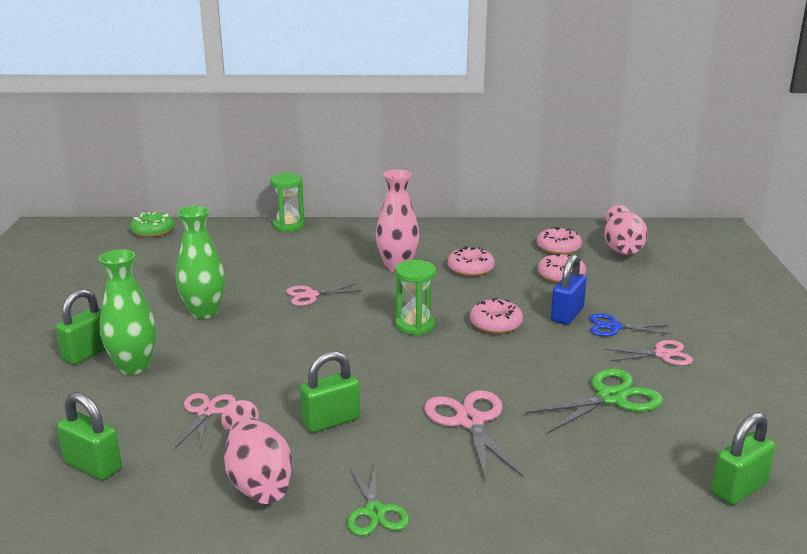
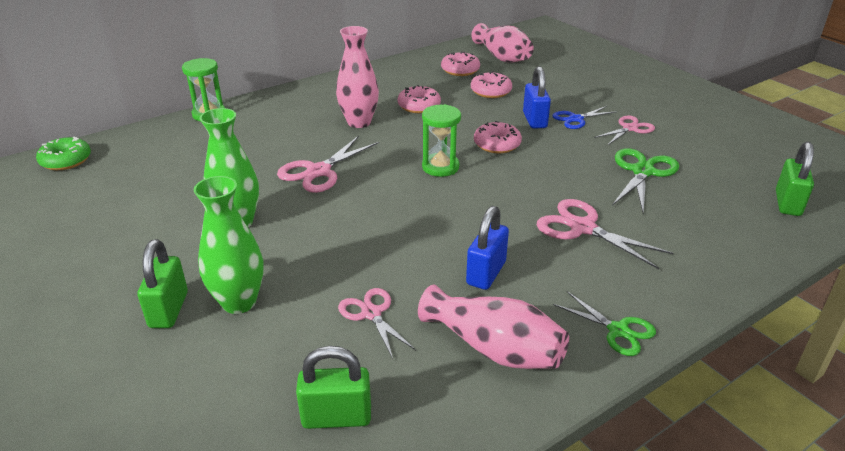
camera: 35 degrees left, 10 degrees up
(311, 295) = (318, 171): pink scissors -> pink scissors, size x1.53
(331, 421) = (486, 273): green padlock -> blue padlock

